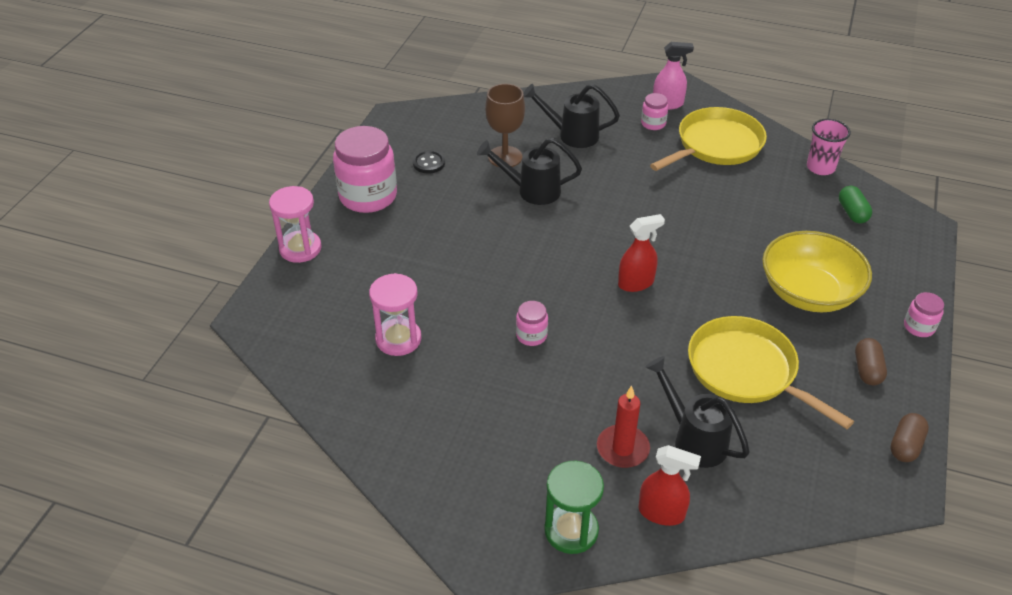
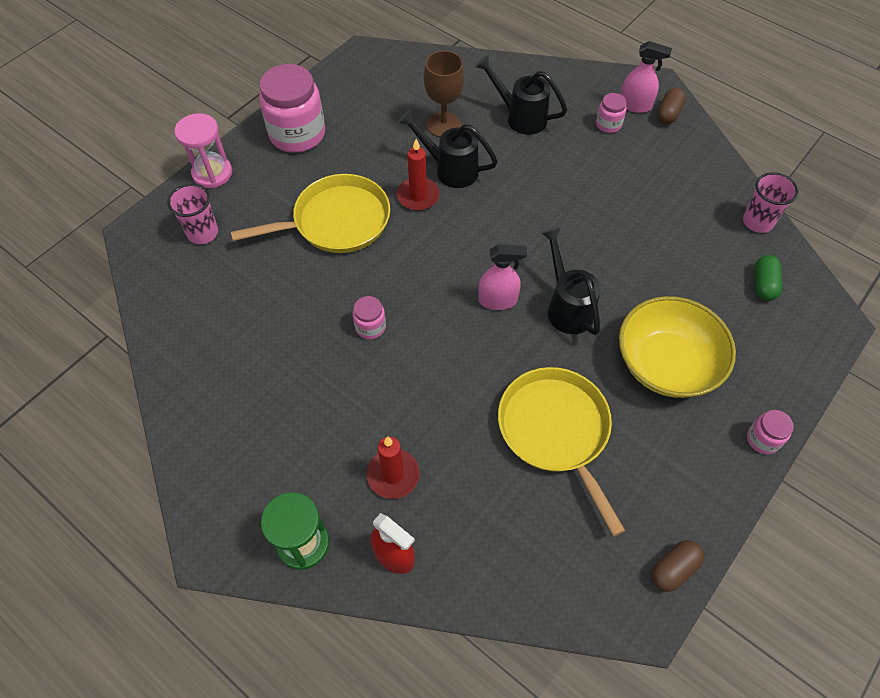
camera: 20 degrees right, 15 degrees up
(320, 301) = (203, 233): none -> pink cup
(398, 339) = (250, 293): pink hourglass -> none
(429, 163) = (369, 113): black button -> none
(514, 219) = (418, 196): none -> red candle
(636, 283) = (498, 300): red spray bottle -> pink spray bottle
(693, 438) = (465, 487): black watering can -> black watering can (567, 306)
(716, 145) = (660, 166): yellow pan -> yellow pan (336, 221)
(867, 370) = (680, 470): brown capsule -> brown capsule (668, 113)

